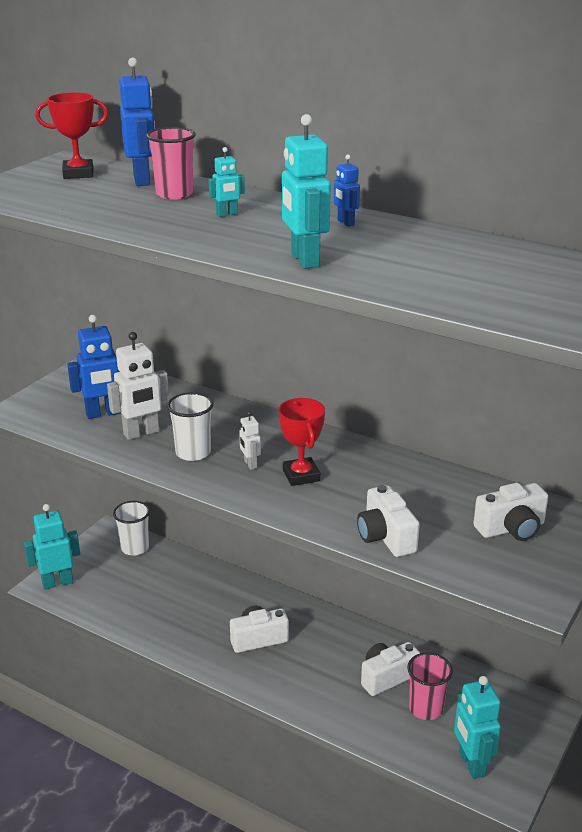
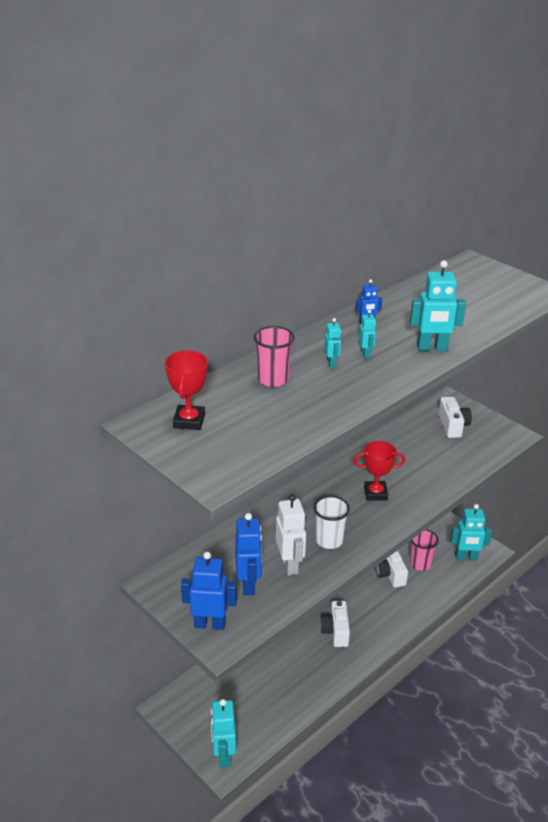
camera: 75 degrees left, 5 degrees up
(135, 548) = (197, 691): white cup -> none
(142, 180) = (228, 390): blue robot -> blue robot (210, 624)
(250, 464) = (354, 514): white robot -> none
(261, 228) = (365, 354): none -> turquoise robot
(385, 537) = (452, 473): white camera -> none

